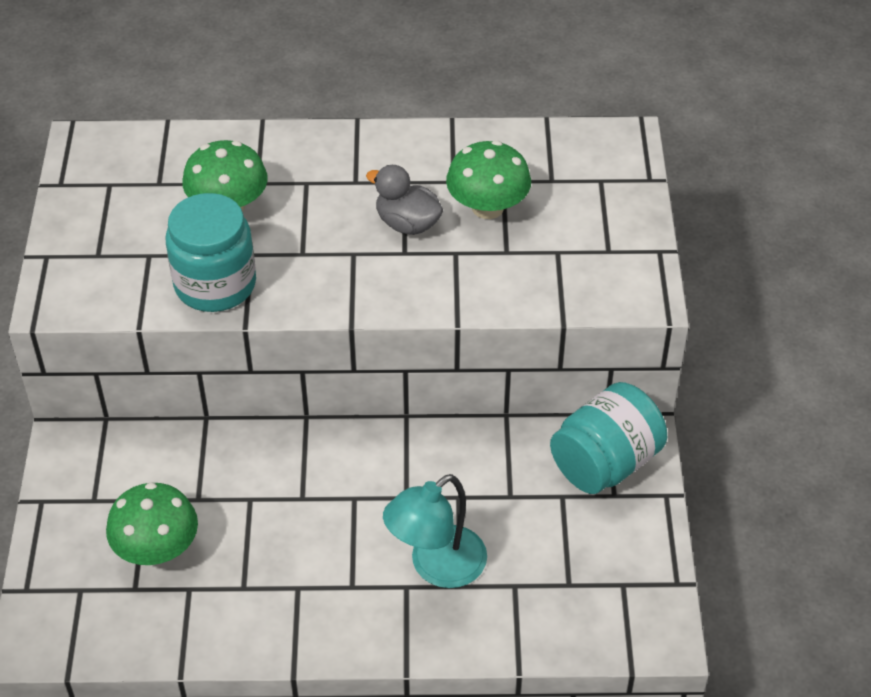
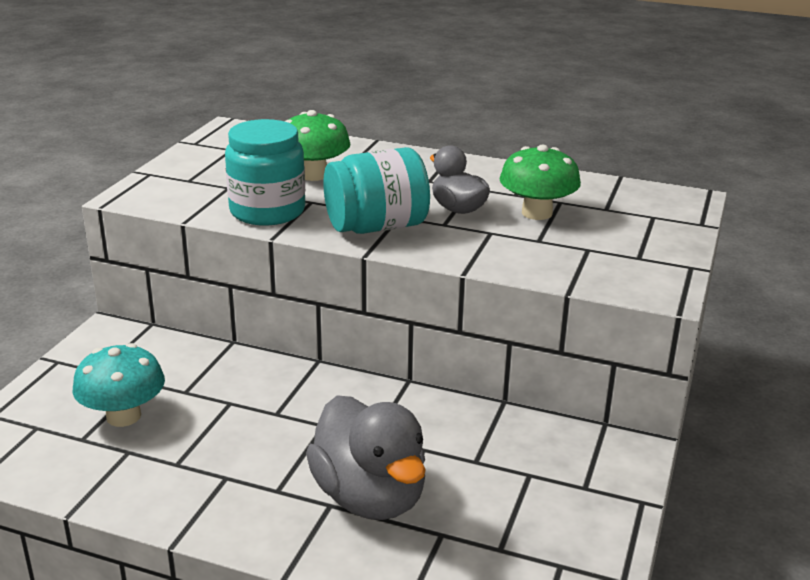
camera: 20 degrees right, 20 degrees down
(157, 549) = (123, 416): green mushroom -> turquoise mushroom
(436, 567) = (370, 497): turquoise lamp -> grey duck
(605, 463) = (587, 459): turquoise jar -> turquoise jar (376, 227)

